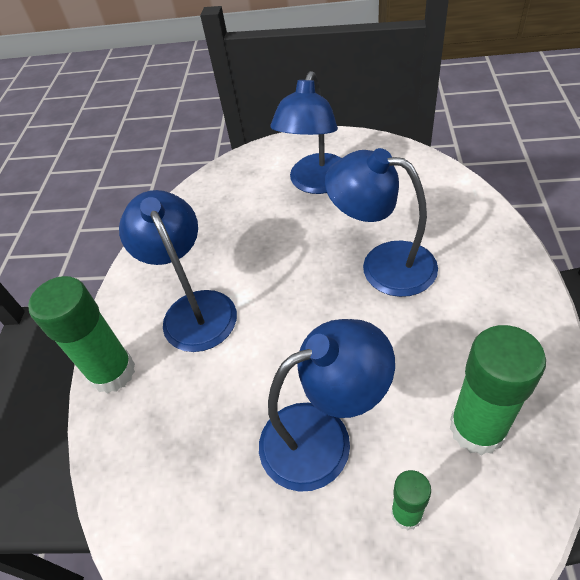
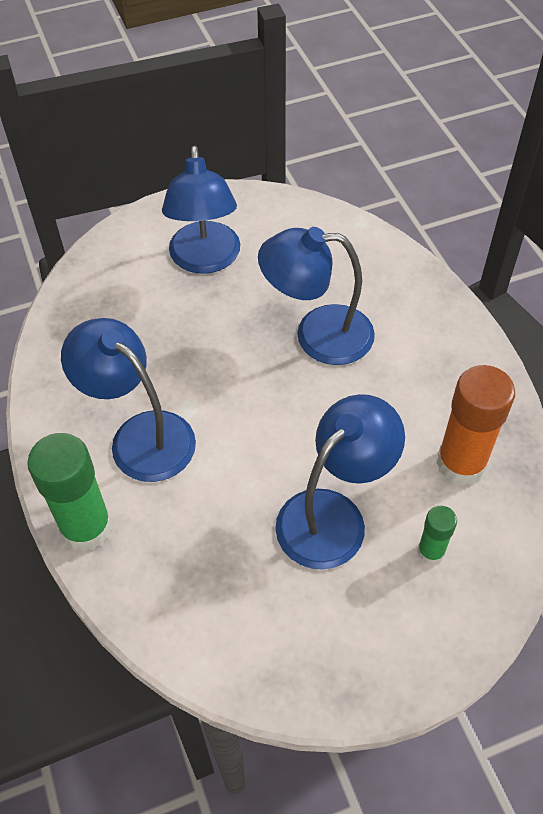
camera: 30 degrees left, 5 degrees up
(477, 429) = (461, 464): green glue stick -> orange glue stick

